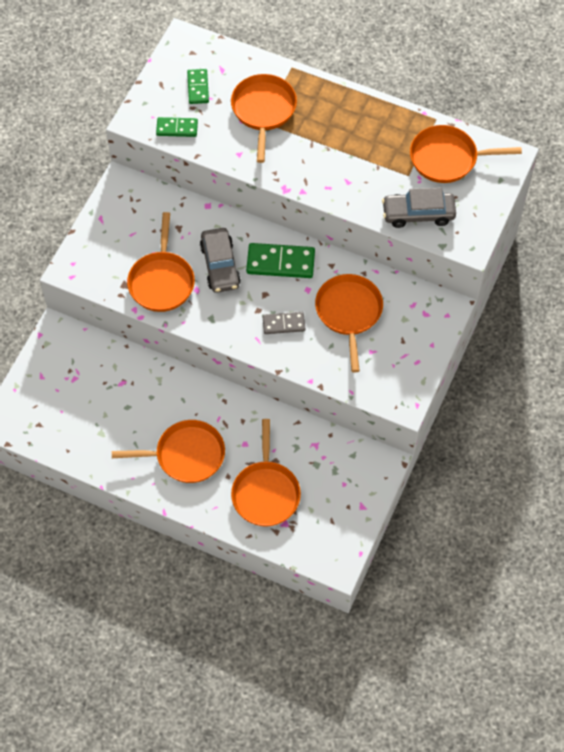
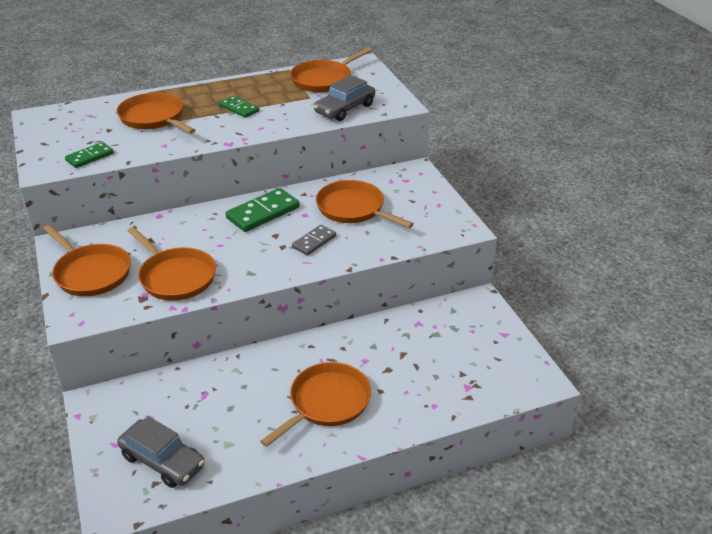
camera: 45 degrees left, 25 degrees down
(198, 88) = (81, 131): green domino -> green domino (239, 108)
(220, 265) = (215, 240): grey car -> grey car (162, 461)
(266, 492) = (424, 378): orange pan -> orange pan (91, 273)

